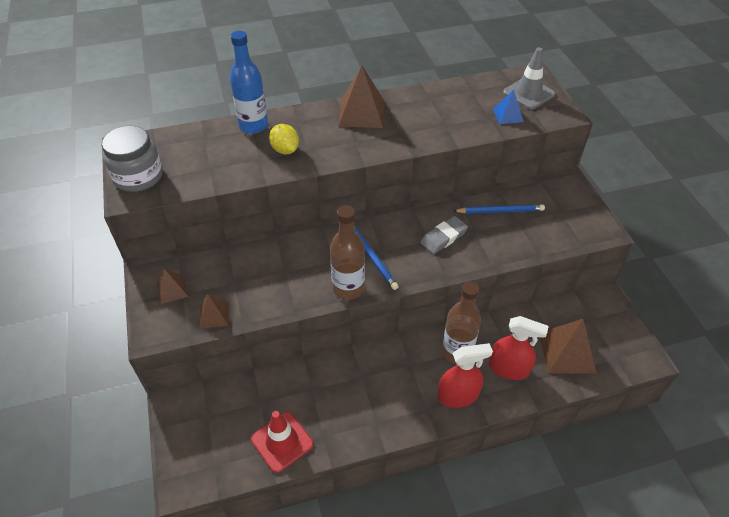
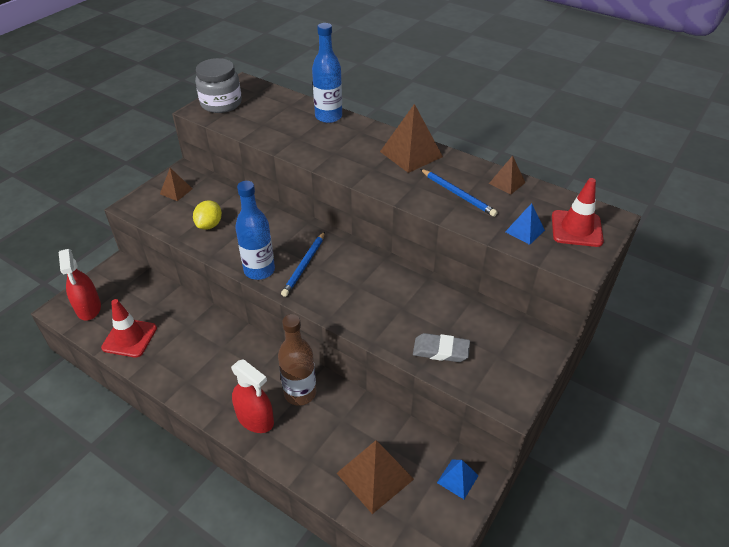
camera: 50 degrees right, 5 degrees down
(214, 315) = (172, 221): brown pyramid -> brown pyramid (507, 183)
(285, 150) = (321, 143): yellow lemon -> yellow lemon (209, 225)
(348, 288) = (259, 270): brown bottle -> blue bottle
(443, 237) = (372, 294): grey eraser -> grey eraser (441, 350)
(500, 211) = (446, 312): blue pencil -> blue pencil (458, 194)
(508, 368) = (315, 439): red spray bottle -> red spray bottle (88, 308)
(528, 93) = (576, 229): grey traffic cone -> red traffic cone
(601, 309) = (457, 479): none -> blue pyramid

